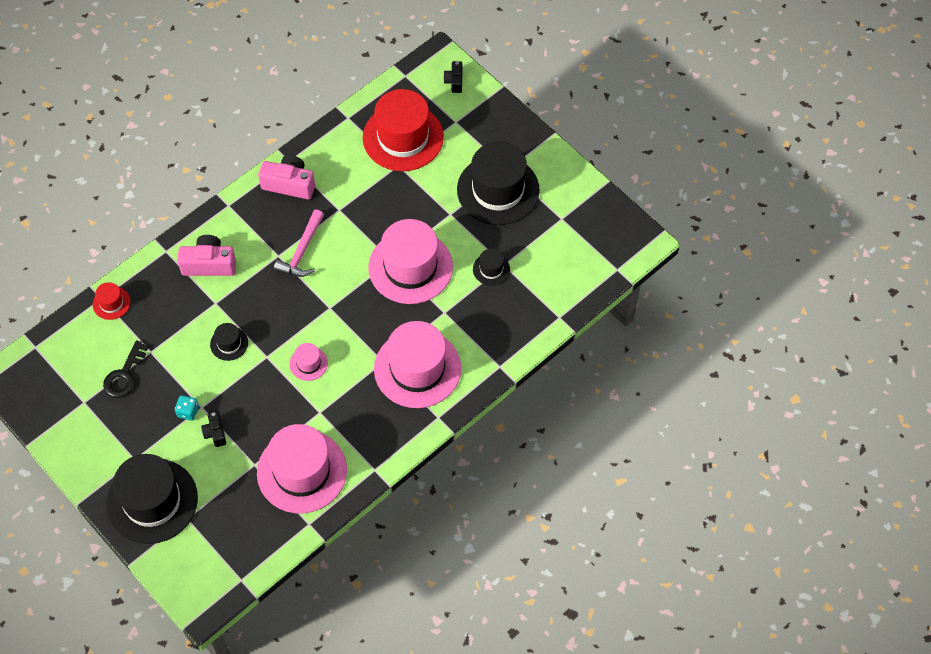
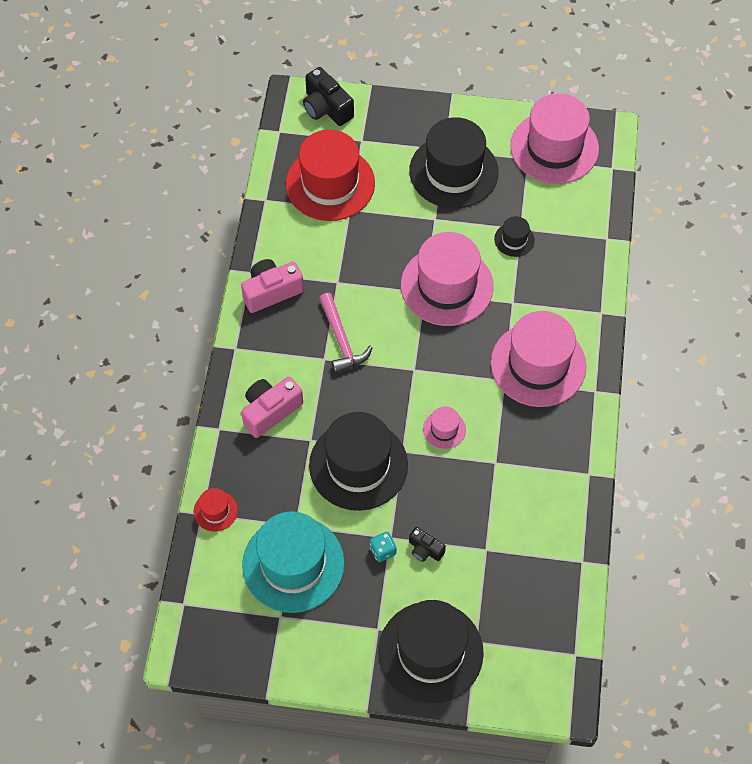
camera: 40 degrees left, 0 degrees up
(124, 375) = (293, 564): black key -> turquoise hat
(229, 343) = (358, 465): black hat -> black hat, size x2.27
(302, 471) = (531, 523): pink hat -> pink hat (554, 147)
(454, 81) = (326, 108): black camera -> black camera, size x1.77

